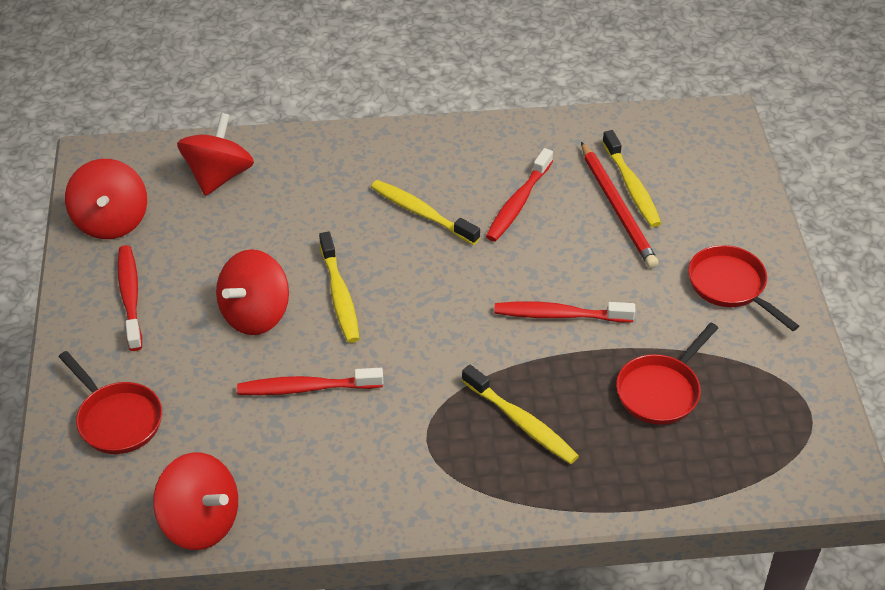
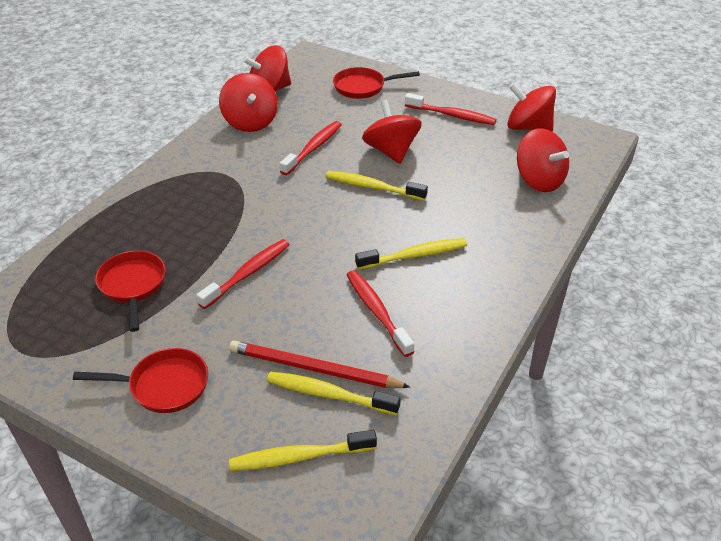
camera: 125 degrees right, 5 degrees down
(298, 490) = (250, 122): none -> red spinning top
(522, 422) = (190, 213): yellow toothbrush -> yellow toothbrush (299, 457)

